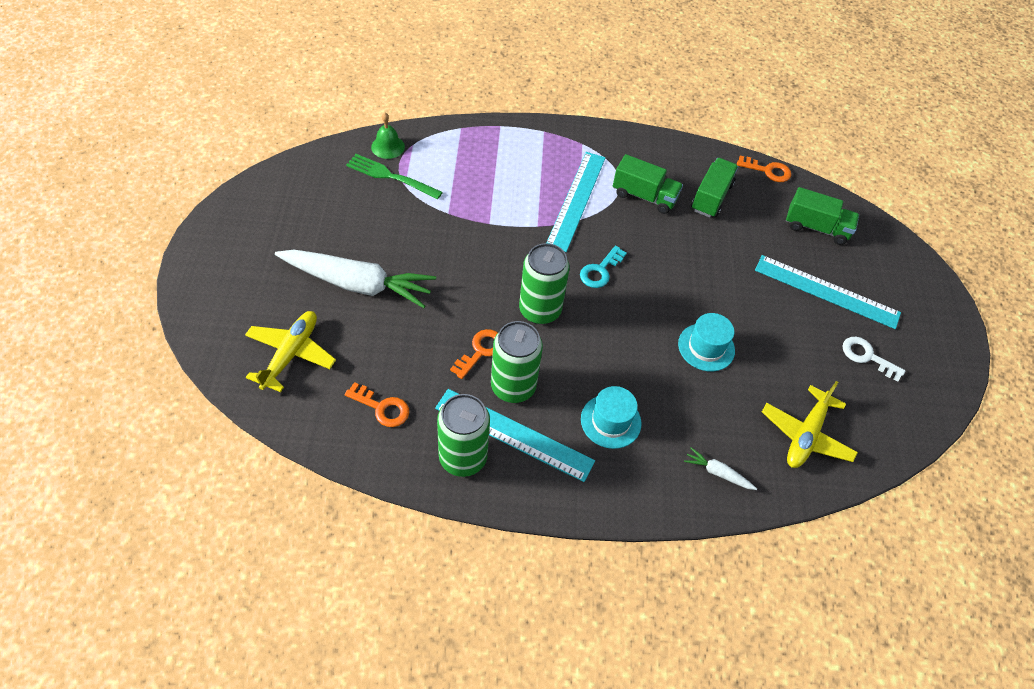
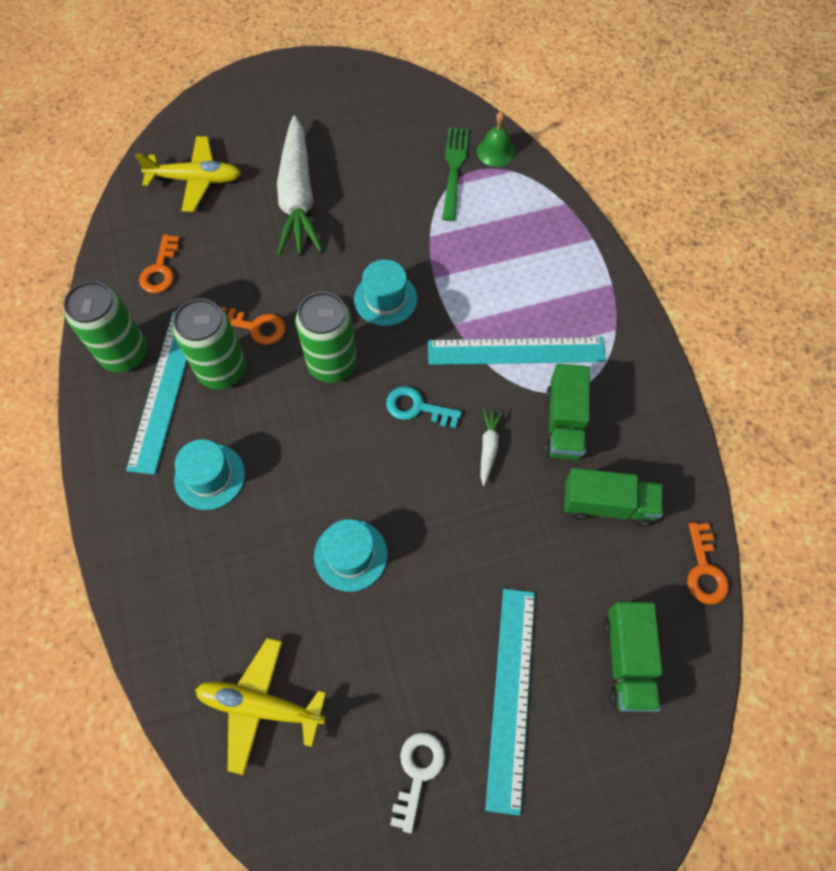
camera: 75 degrees right, 10 degrees up
(494, 258) = (385, 299): none -> turquoise hat
(718, 473) = (176, 608): white carrot -> white carrot (488, 447)

